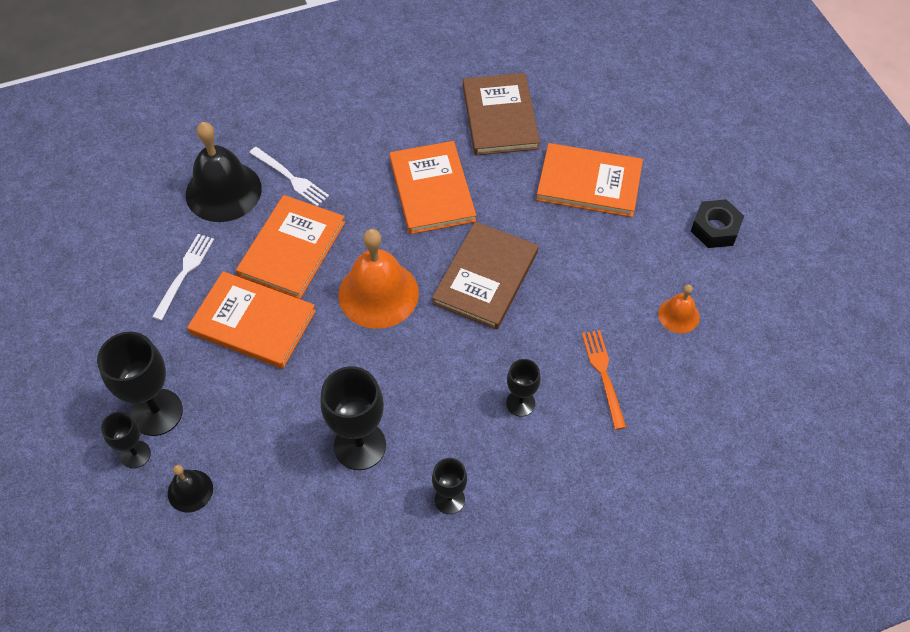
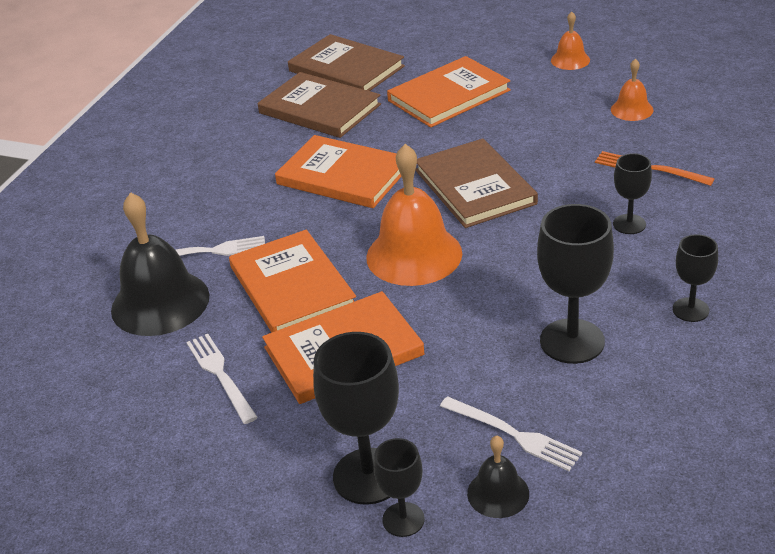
camera: 45 degrees left, 20 degrees down
(246, 467) = (514, 434): none -> white fork
(566, 94) = (346, 69): none -> brown book
(715, 229) = (570, 60): black nut -> orange bell

